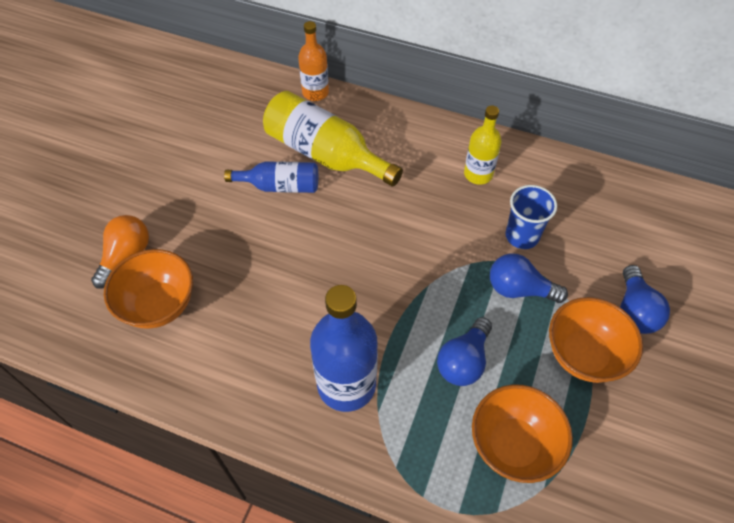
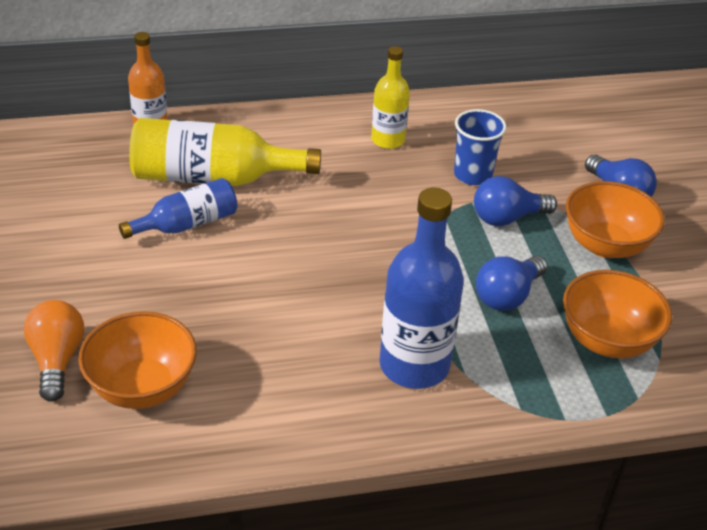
camera: 35 degrees left, 15 degrees down
(463, 361) = (507, 296): blue light bulb -> blue light bulb turned 45 degrees clockwise

